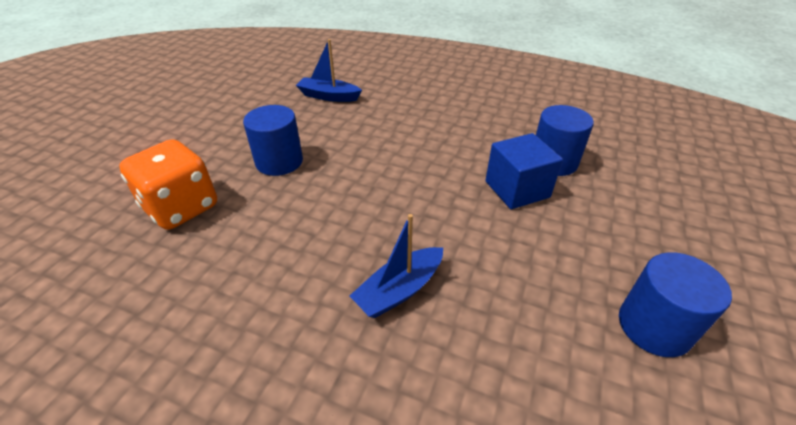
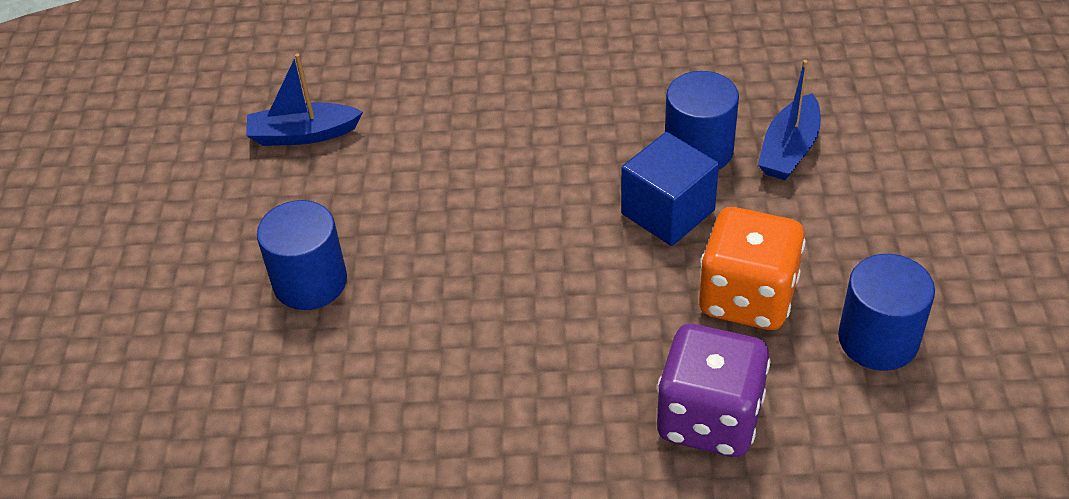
camera: 20 degrees left, 5 degrees up
(181, 207) = (222, 403): orange dice -> orange dice (747, 298)
(399, 290) = (588, 403): blue boat -> blue boat (789, 150)
(486, 336) = (709, 418): none -> purple dice

